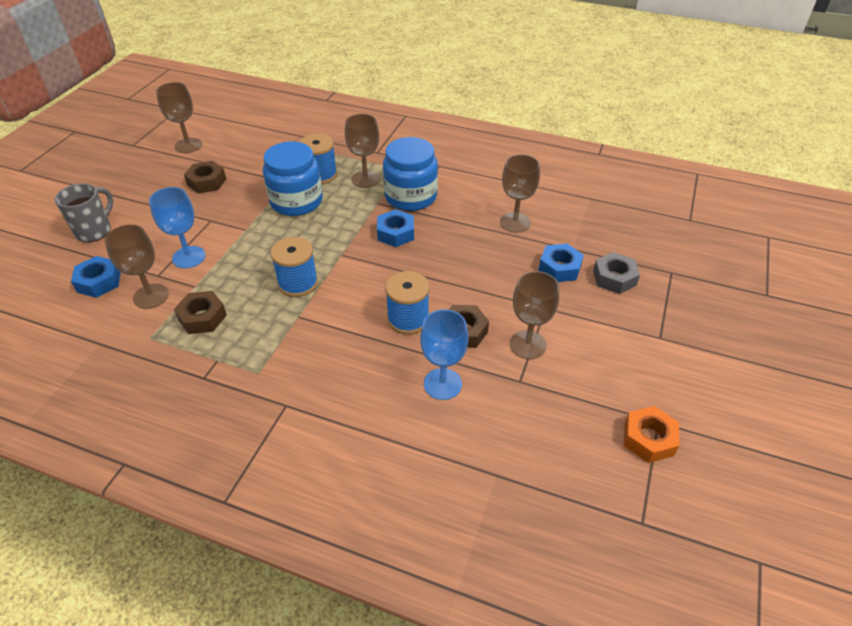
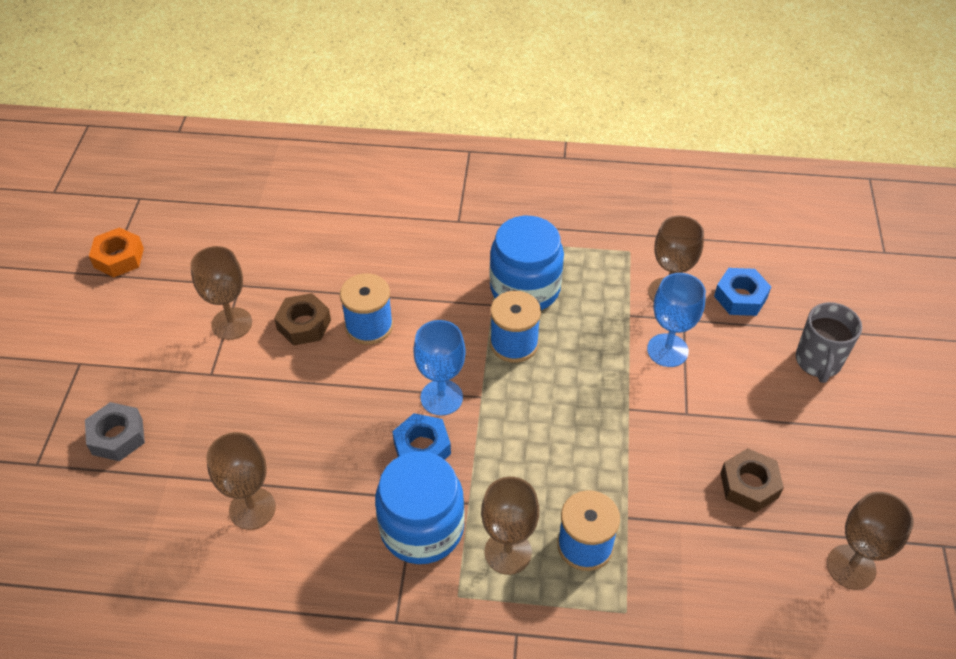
camera: 165 degrees right, 5 degrees up
(202, 317) = (593, 282): brown nut -> none
(296, 201) = (590, 476): blue jar -> blue jar (525, 288)
(442, 384) = (316, 267): blue goblet -> blue goblet (441, 397)
(559, 268) = (189, 437): blue nut -> none

